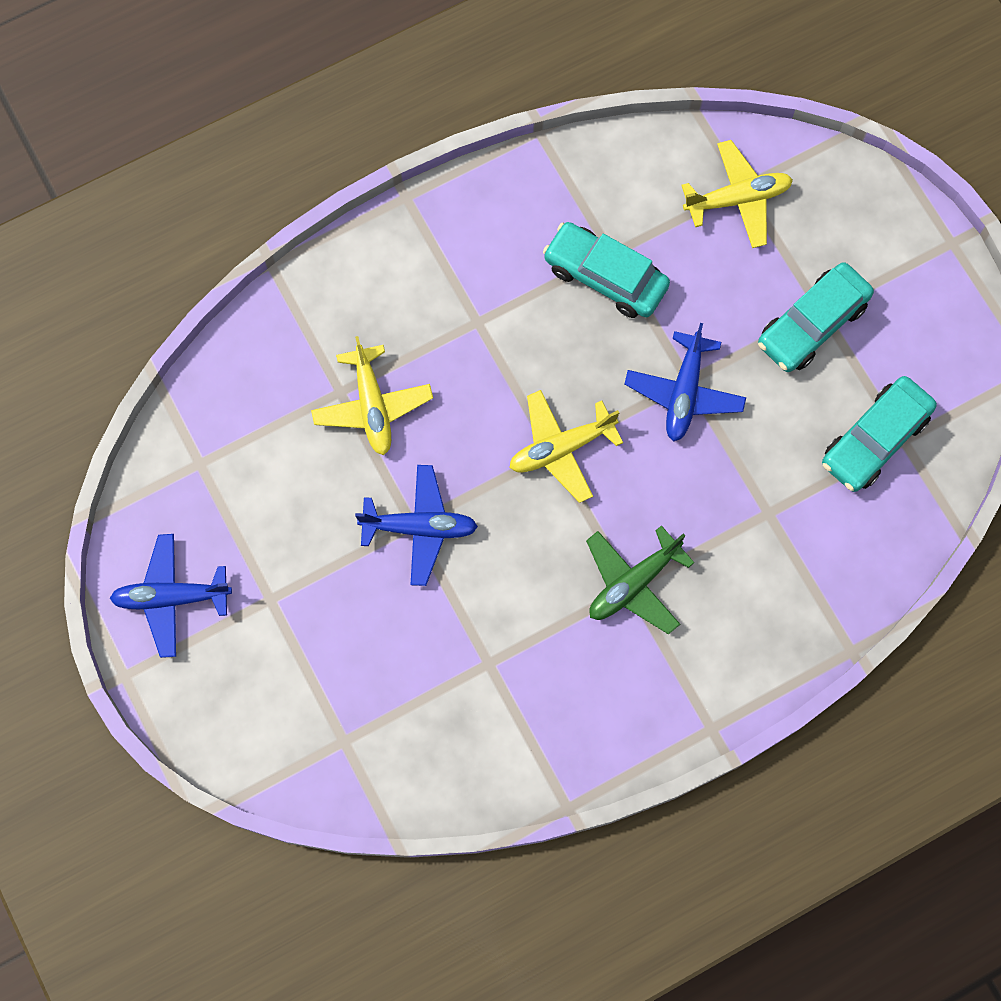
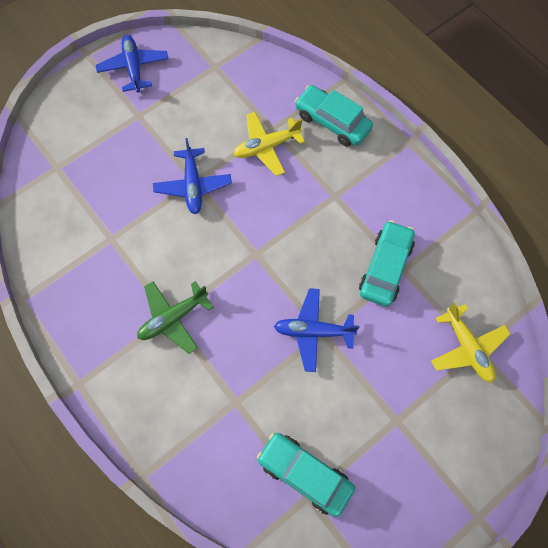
camera: 80 degrees right, 5 degrees down
(561, 448) = (259, 259): yellow plane -> none
(633, 583) = (173, 318): green plane -> green plane turned 75 degrees counterclockwise
(812, 324) = (384, 414): turquoise car -> turquoise car (332, 122)

